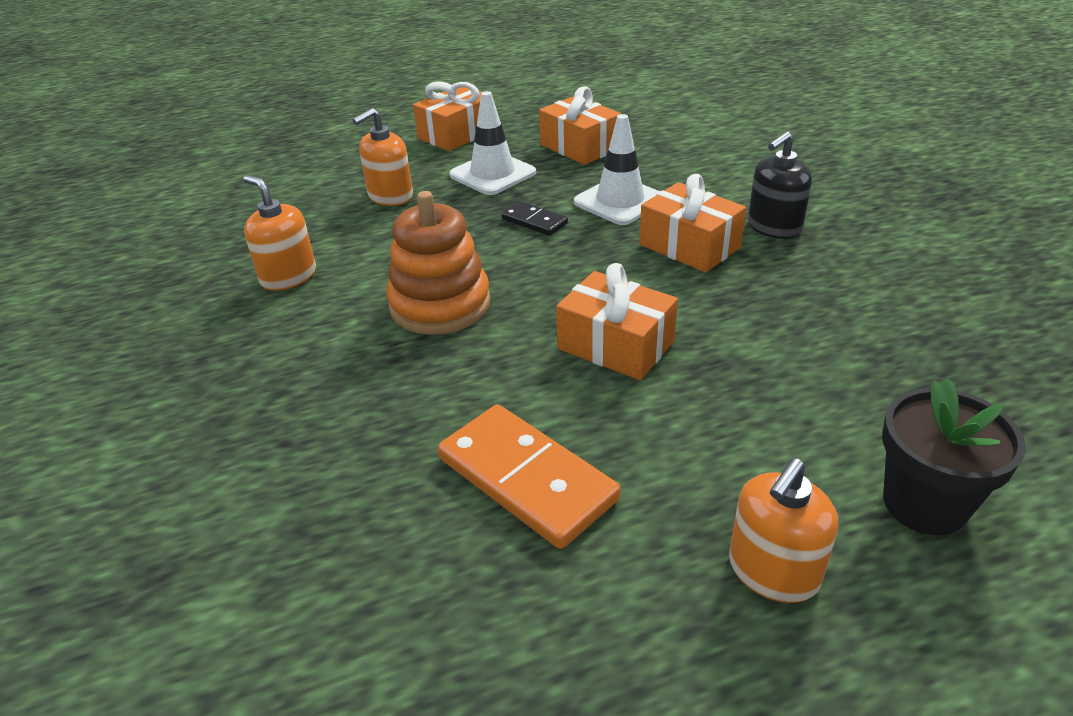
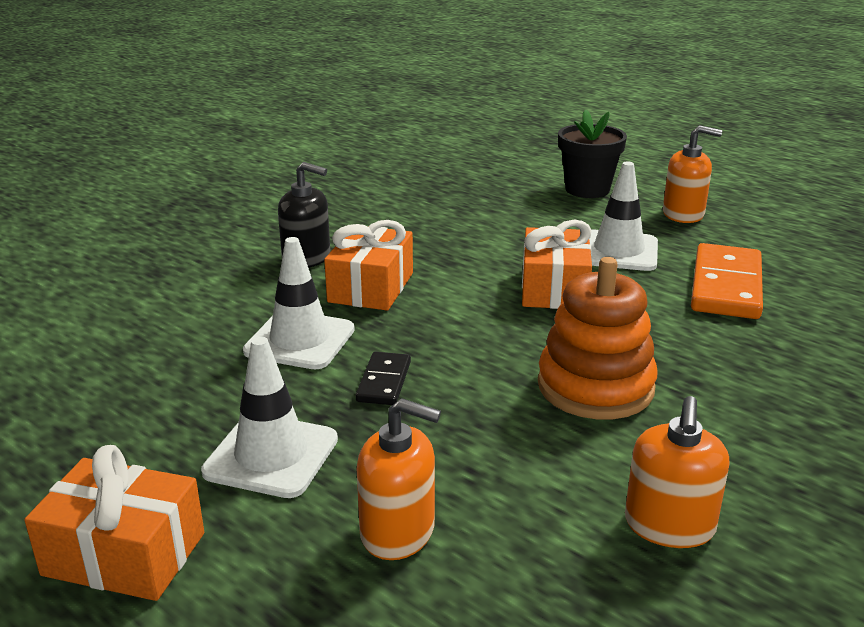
camera: 120 degrees left, 10 degrees down
(579, 147) = (147, 406): orange gift -> none
(676, 432) = (618, 251): none -> white traffic cone

